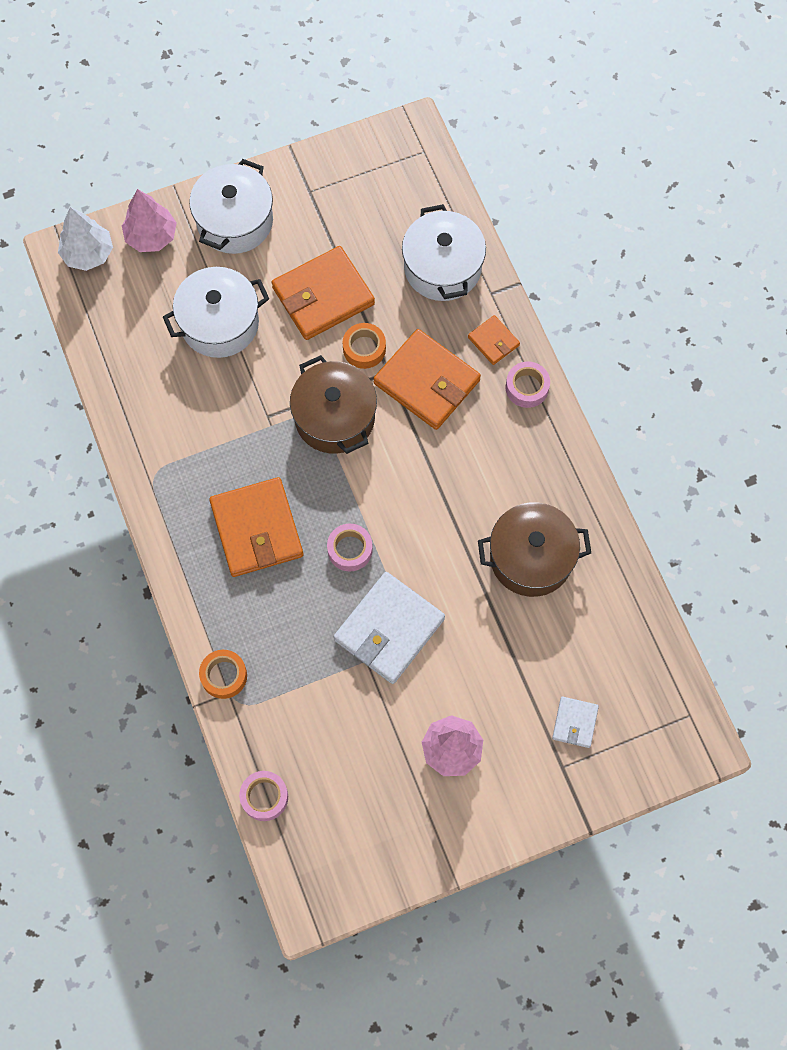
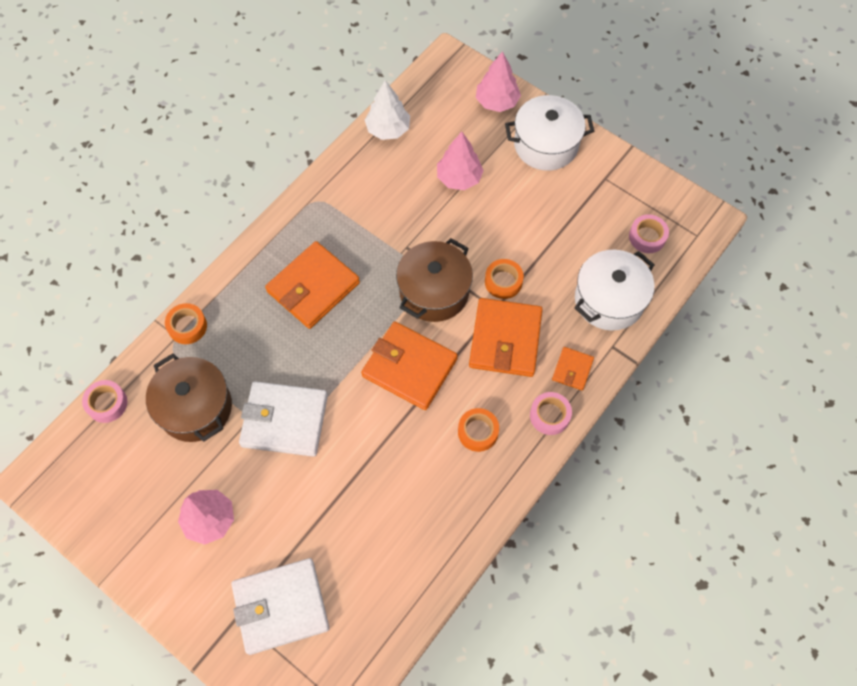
camera: 60 degrees right, 5 degrees down
(88, 254) = (457, 73): white tree -> white tree (388, 129)
(219, 323) = (459, 178): white pot -> pink tree
(323, 296) = (527, 232): orange wallet -> orange wallet (409, 367)
(350, 550) = (333, 358): pink tape -> pink tape (647, 237)
(506, 459) = (478, 432): none -> orange tape
(531, 558) = (404, 496): brown pot -> brown pot (195, 407)
(575, 723) = (281, 607): white wallet -> white wallet, size x2.02

